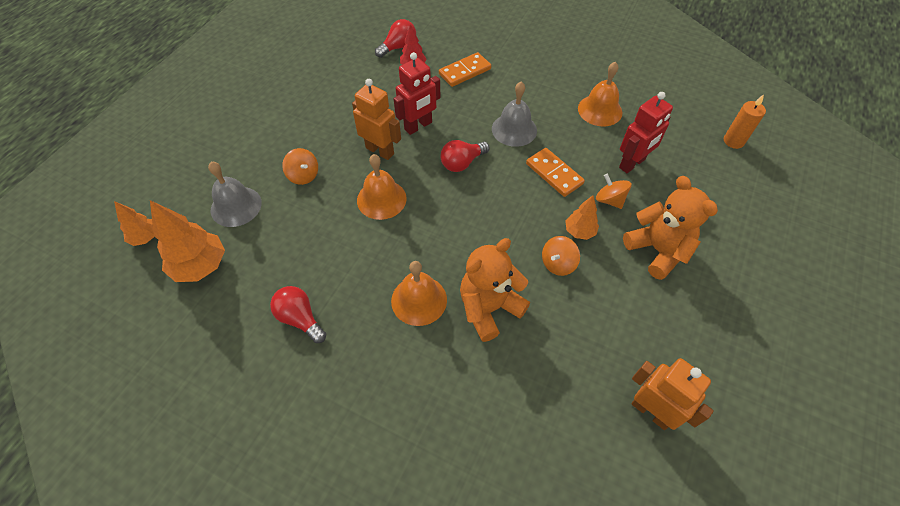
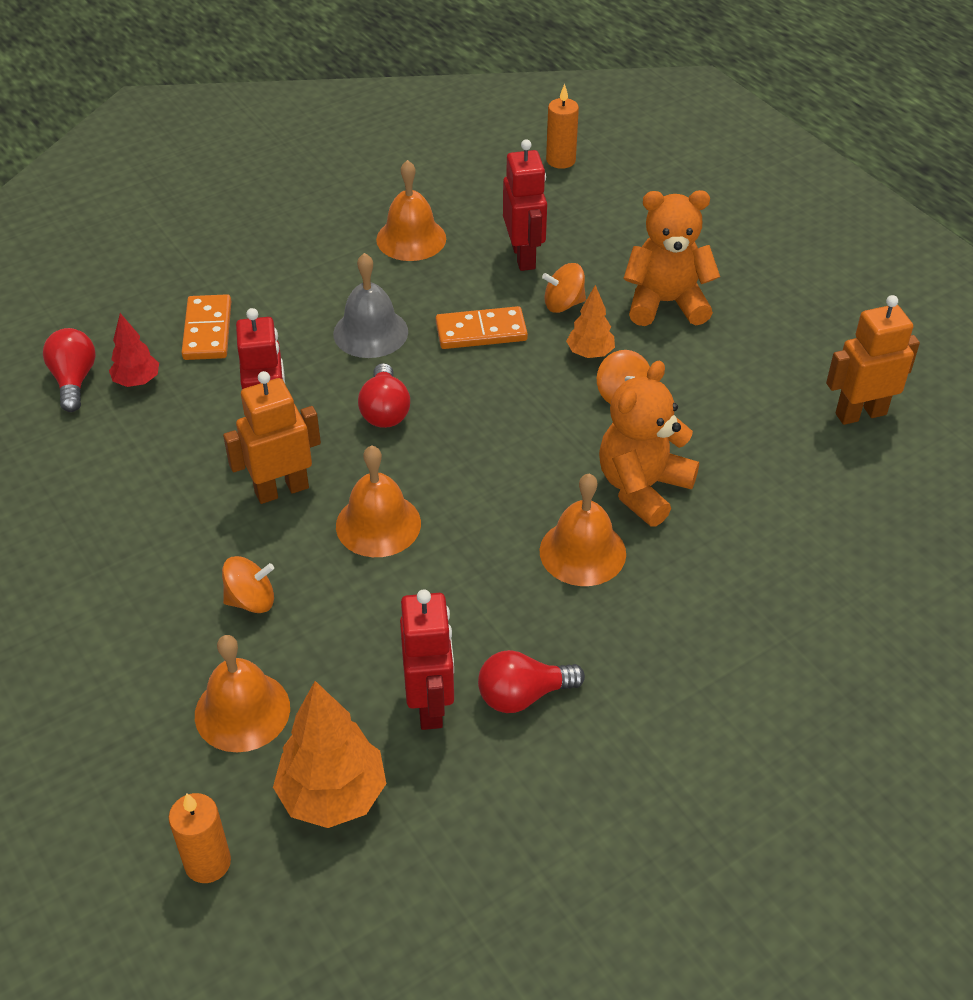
camera: 60 degrees left, 10 degrees down
(146, 238) = (207, 863): orange tree -> orange candle
(236, 206) = (242, 711): grey bell -> orange bell
(274, 279) = (430, 704): none -> red robot
(489, 308) = (642, 488): orange teddy bear -> orange teddy bear turned 45 degrees clockwise

